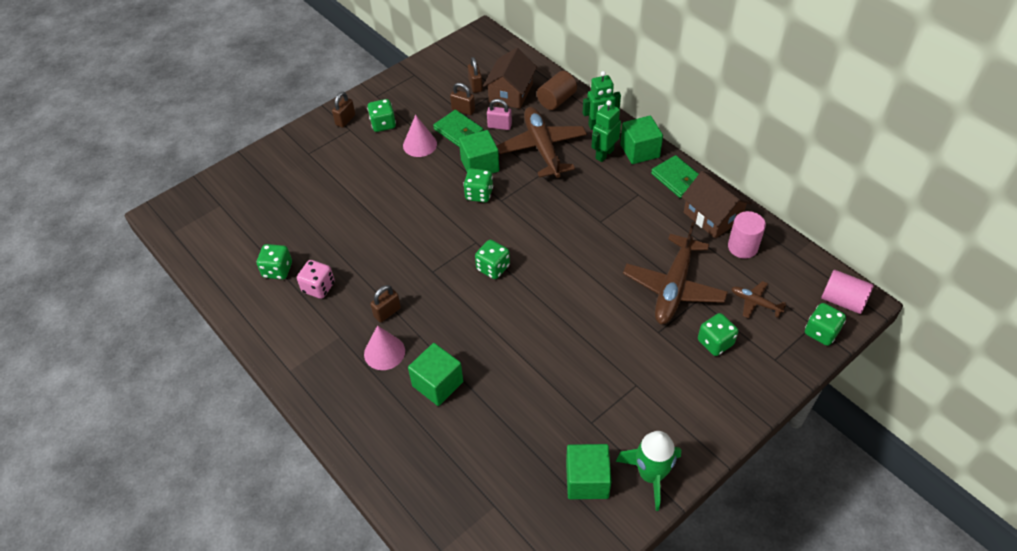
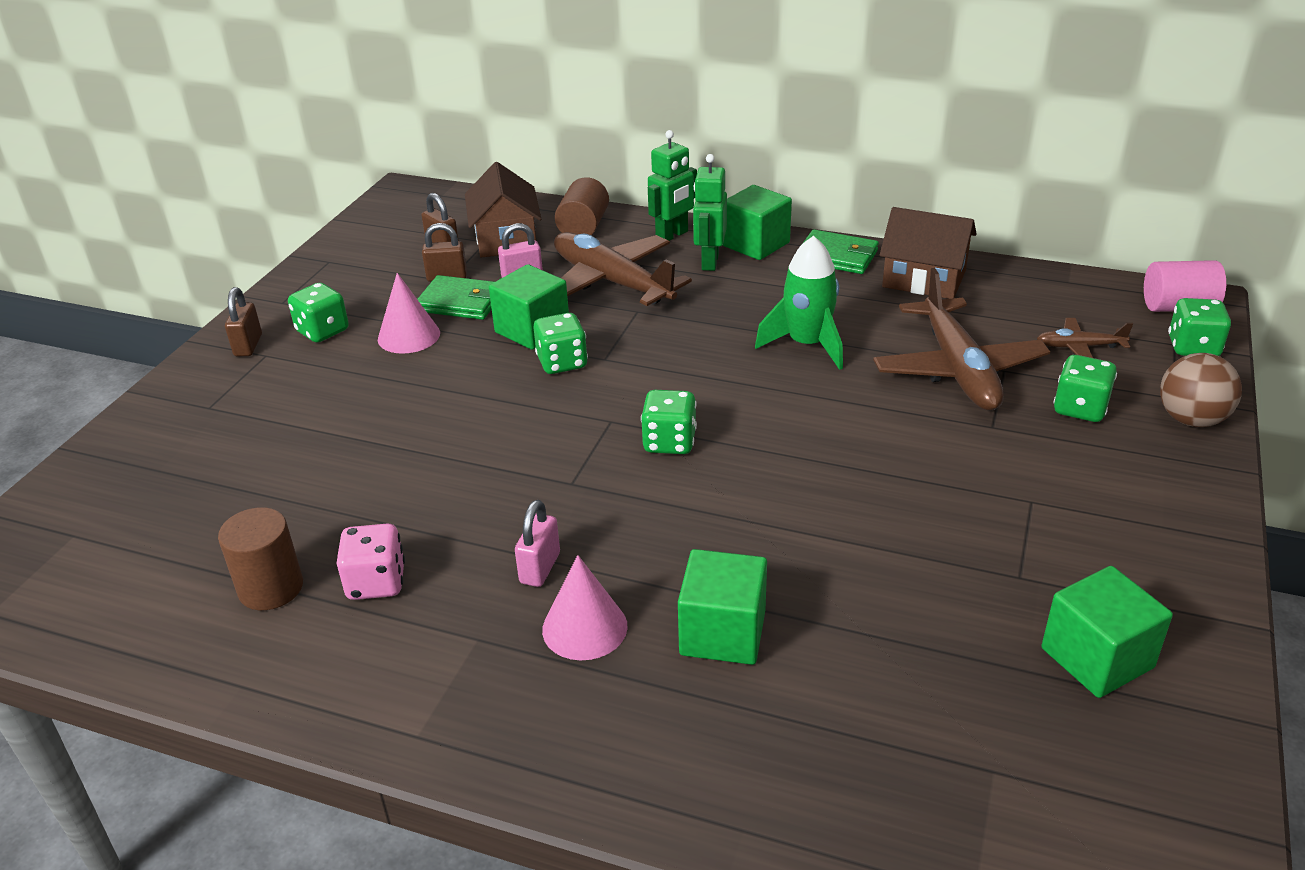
camera: 30 degrees left, 15 degrees down
(277, 270) = (271, 588): green dice -> brown cylinder
(387, 312) = (540, 568): brown padlock -> pink padlock
(651, 475) = (1177, 605): green rocket -> green rocket (807, 345)
(742, 247) = (997, 296): pink cylinder -> none
(769, 377) = (1191, 419): none -> brown ball

